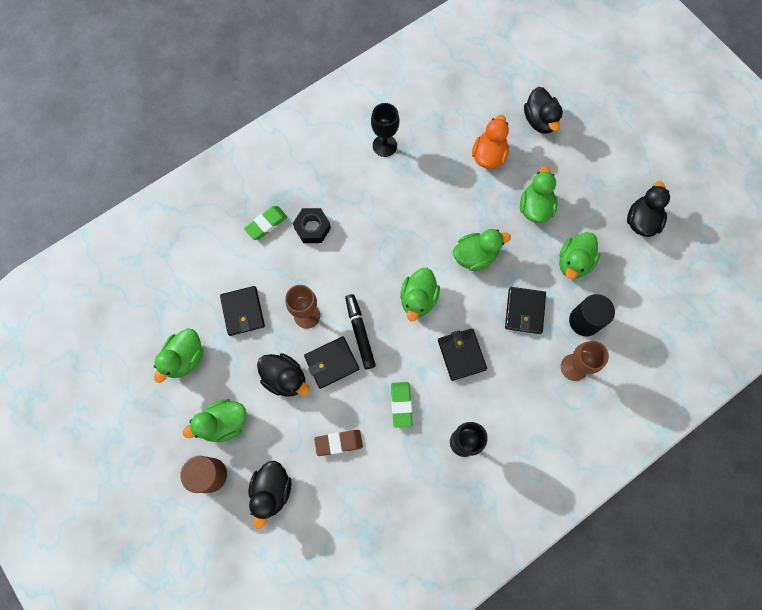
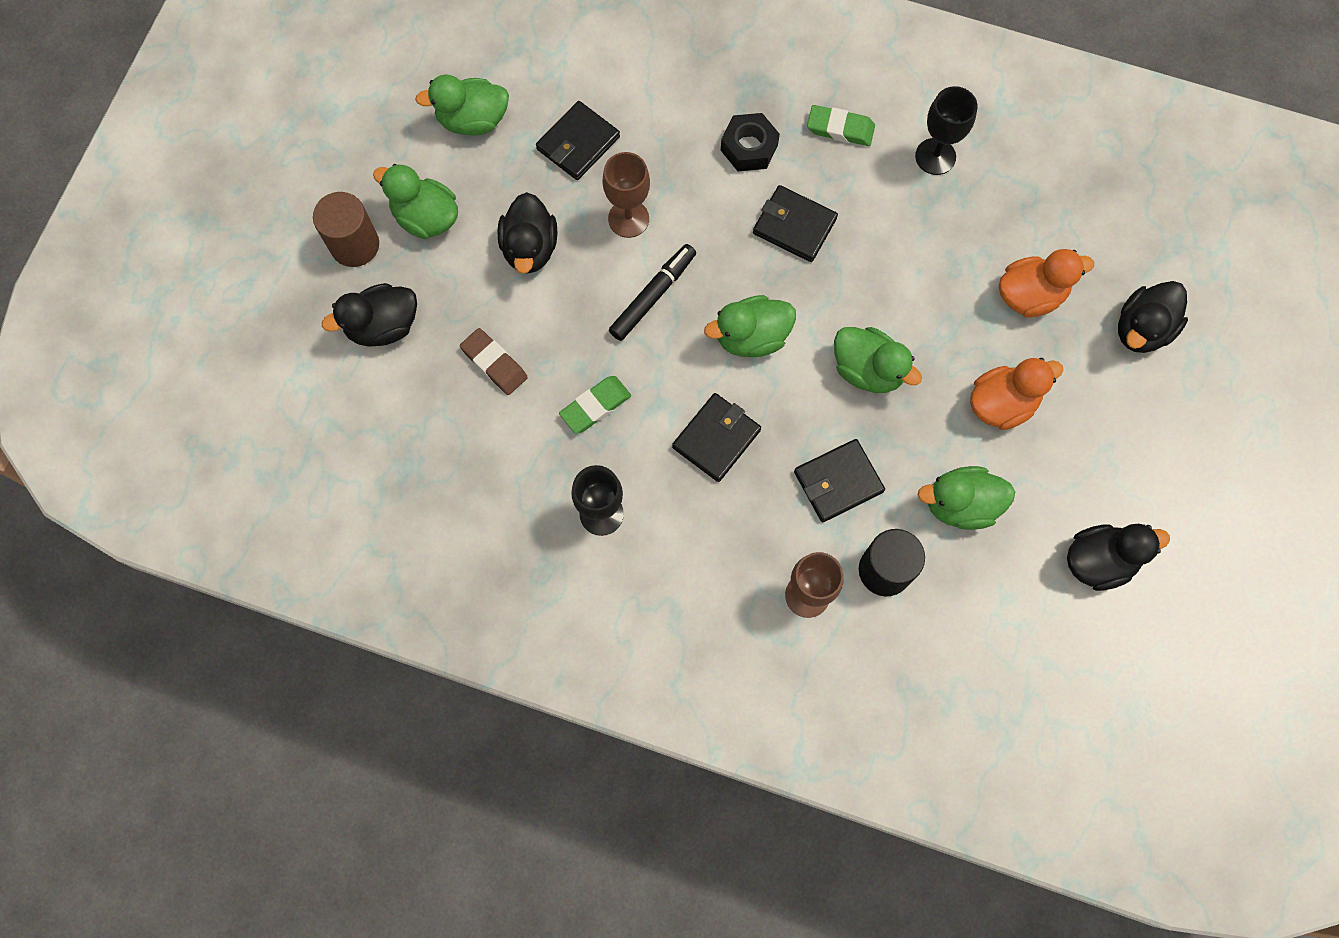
camera: 55 degrees right, 0 degrees up
(266, 224) = (712, 91): green eraser -> green eraser (840, 128)
(331, 363) = (589, 288): black wallet -> black wallet (794, 226)
(535, 207) = (1002, 404): green duck -> orange duck

